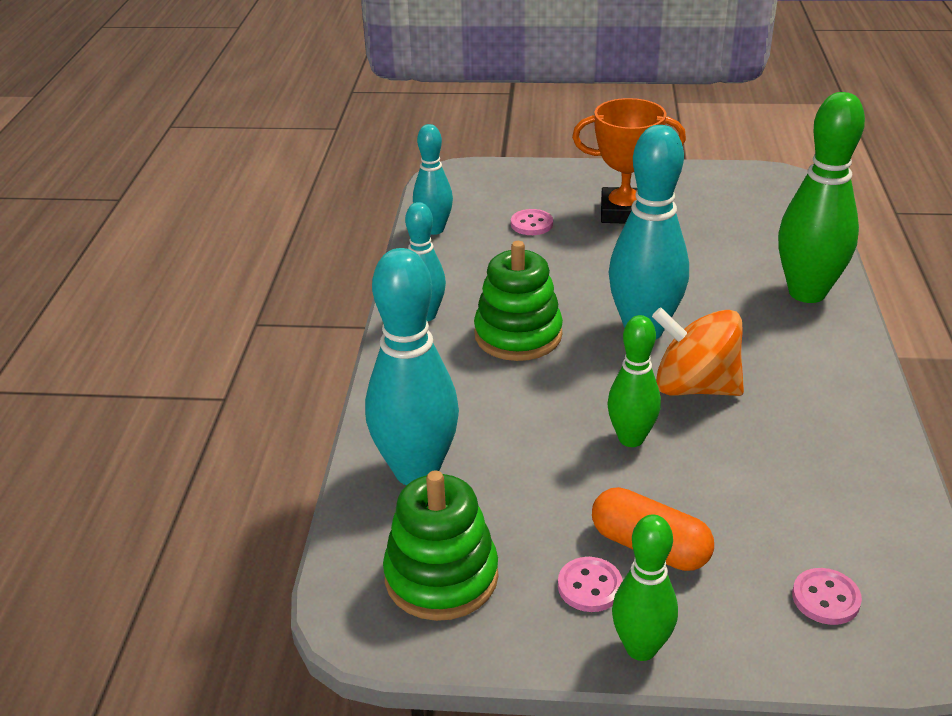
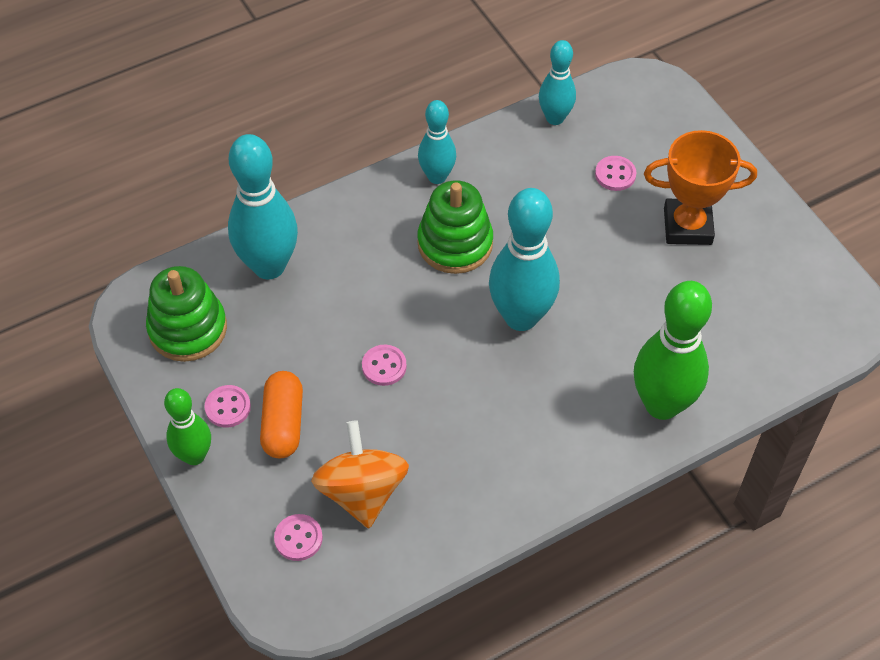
camera: 55 degrees right, 20 degrees up
(624, 212) = (687, 226): orange trophy -> orange trophy turned 60 degrees counterclockwise
(631, 438) = (384, 366): green bowling pin -> pink button
(695, 387) = (472, 379): orange spinning top -> orange spinning top (362, 491)

